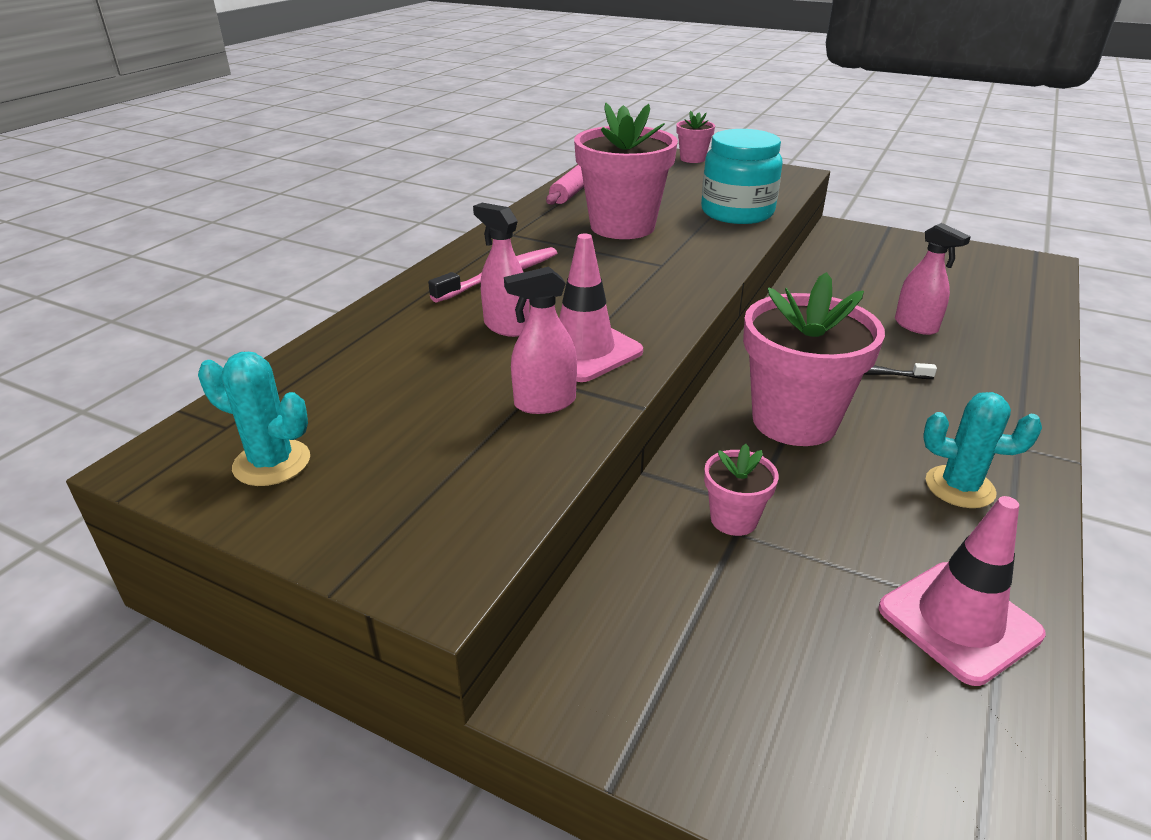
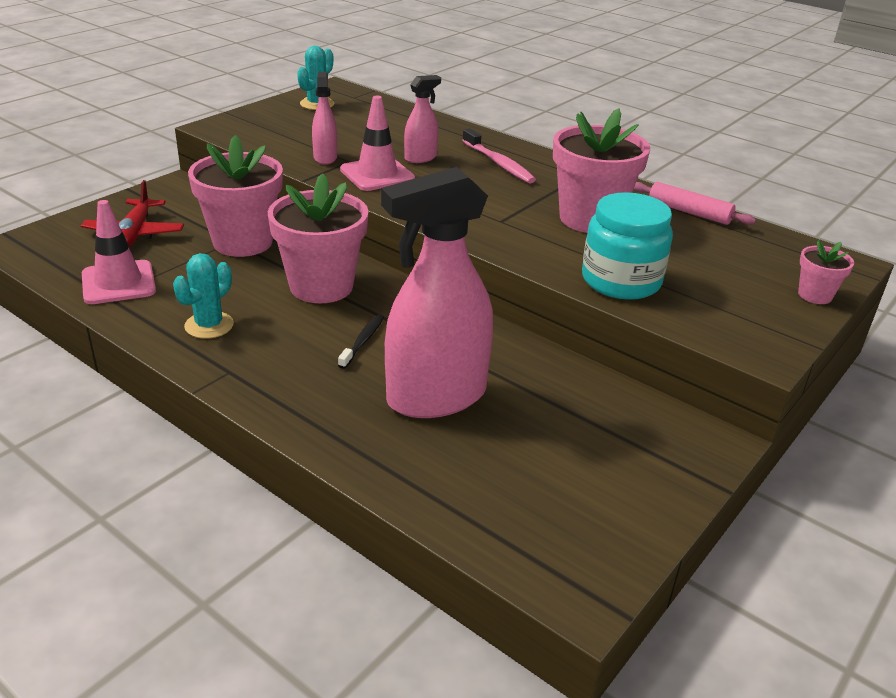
camera: 100 degrees right, 0 degrees up
(734, 519) = (243, 242): pink flower pot -> pink flower pot, size x2.11
(799, 672) = (135, 234): none -> red plane
(916, 326) = (436, 397): pink spray bottle -> pink spray bottle, size x2.15

